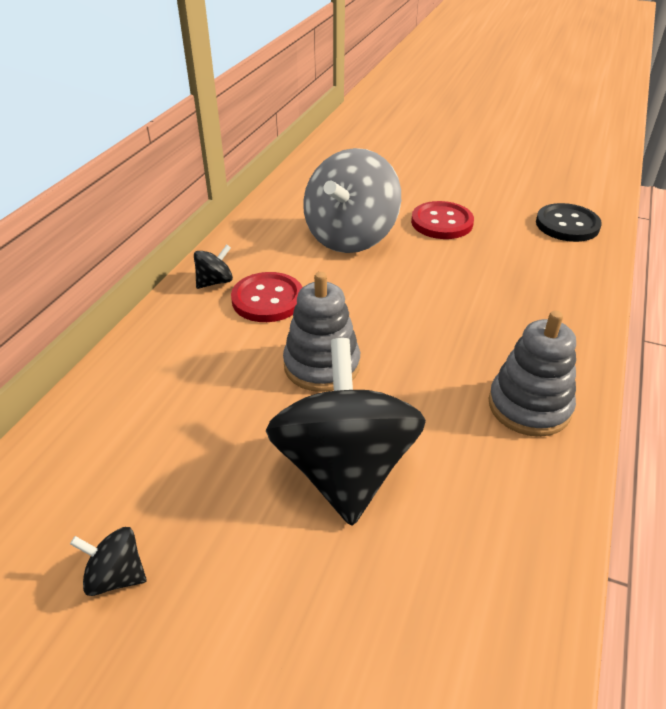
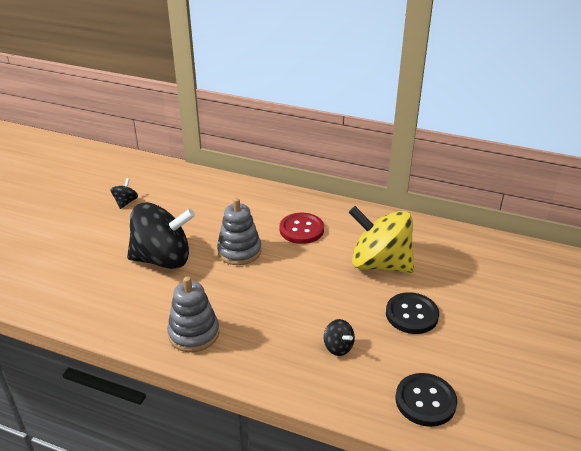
camera: 90 degrees right, 5 degrees down
(215, 282) = (319, 209): black spinning top -> black spinning top (338, 347)
(350, 237) = (380, 264): grey spinning top -> yellow spinning top
(442, 222) = (411, 314): red button -> black button

